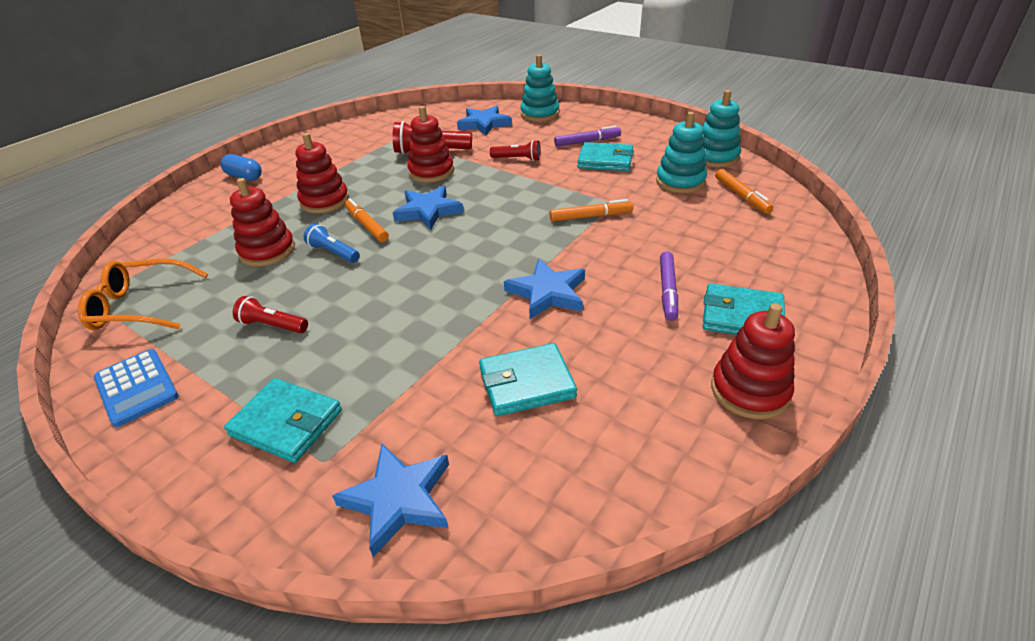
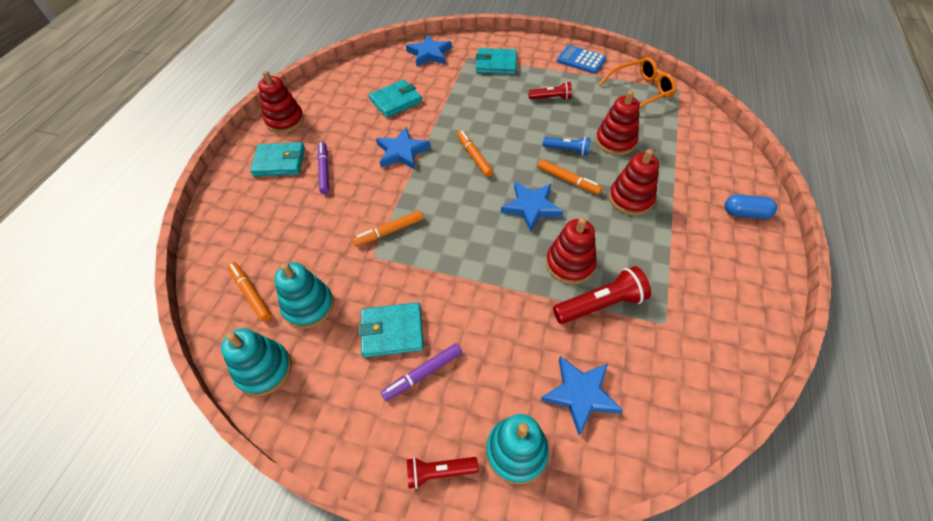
camera: 160 degrees right, 15 degrees up
(452, 268) = (474, 156): none -> orange marker
(517, 159) = (492, 311): red flashlight -> red flashlight (439, 472)

